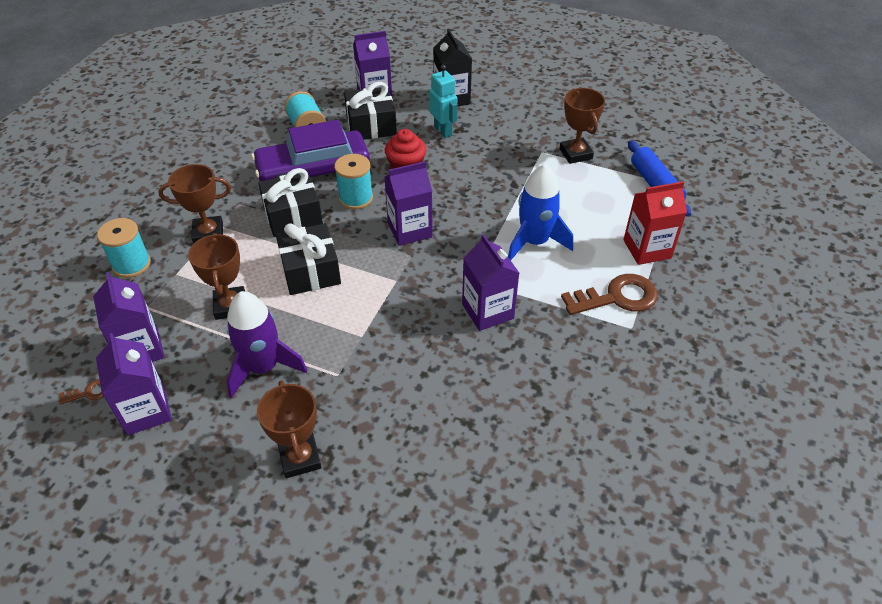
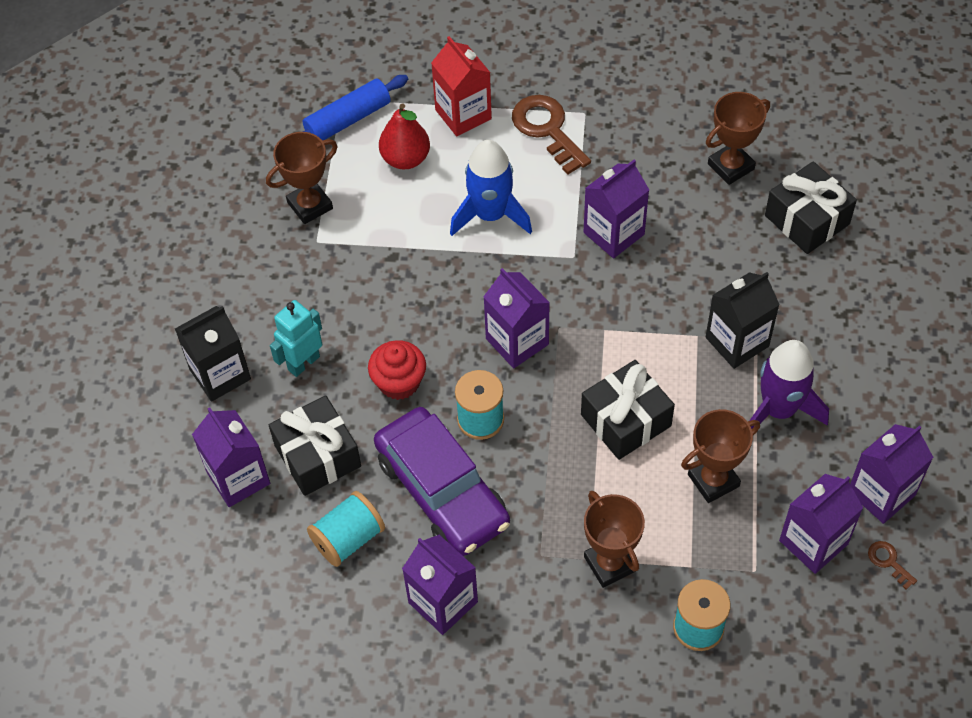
camera: 105 degrees left, 10 degrees up
(239, 156) = (443, 602): none -> purple carton
(293, 216) = (540, 478): black gift -> black gift (807, 220)
(300, 458) = (861, 334): brown trophy -> brown trophy (731, 166)
(341, 360) = (737, 342): none -> black carton
(607, 208) = (405, 158): none -> red pear

